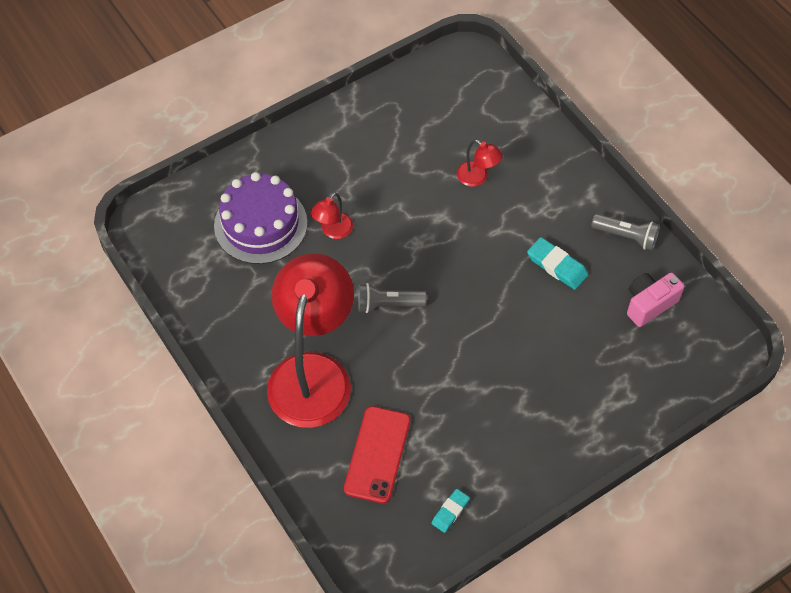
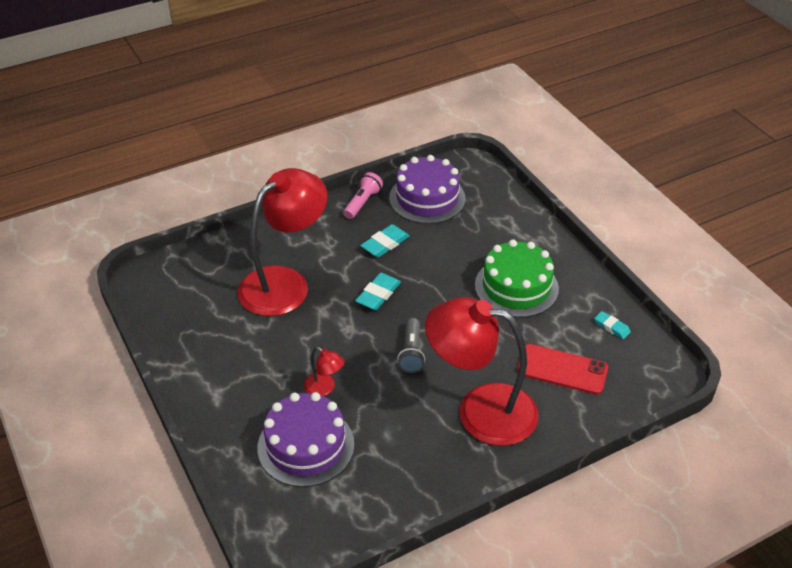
camera: 85 degrees left, 15 degrees down
(472, 266) = (378, 294): none -> turquoise eraser
(477, 178) = (285, 283): red lamp -> red lamp, size x2.47
(504, 407) = (516, 287): none -> green cake
(626, 236) = (362, 203): grey flashlight -> pink flashlight
(649, 304) = (427, 198): pink camera -> purple cake

